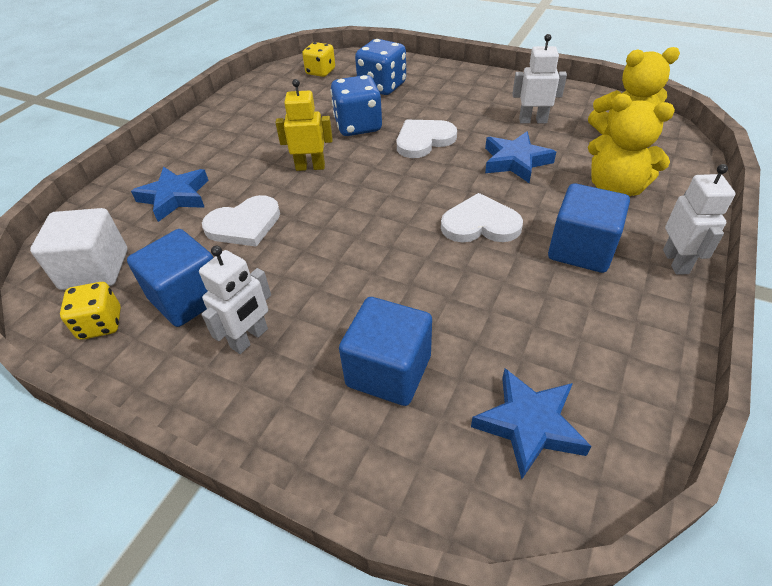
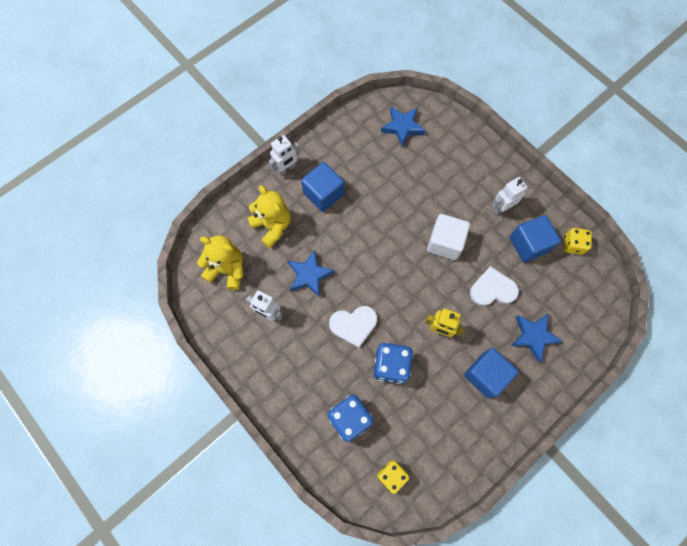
camera: 160 degrees left, 25 degrees up
(95, 269) = (580, 287): white cube -> white cube (445, 243)
(389, 371) = (445, 168): blue cube -> blue cube (486, 375)
(480, 224) = (361, 232): white heart -> none
(676, 262) = (286, 169): white robot -> white robot turned 150 degrees counterclockwise

